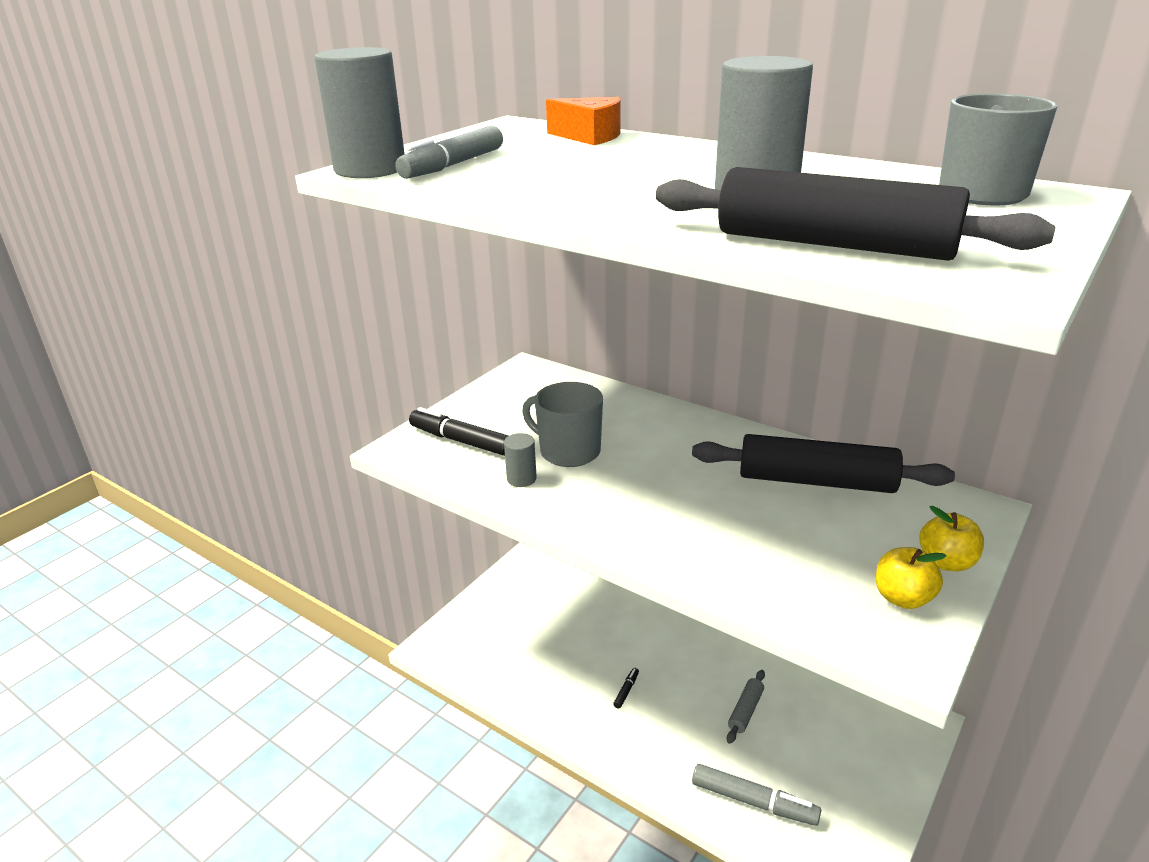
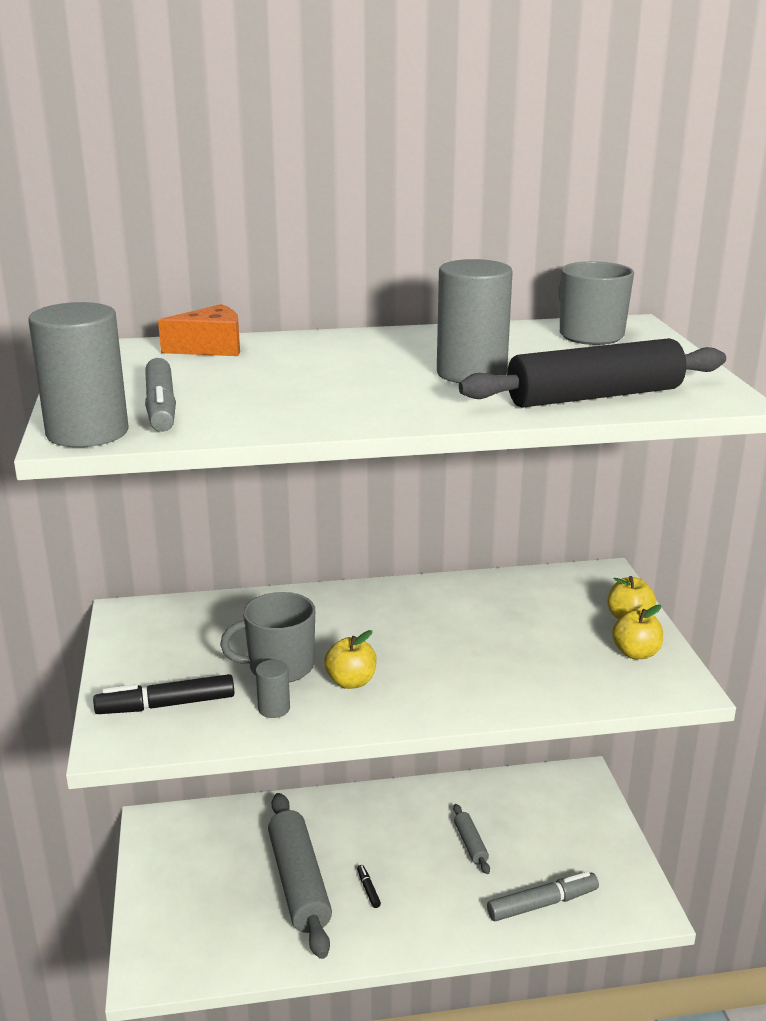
camera: 45 degrees left, 5 degrees down
(584, 653) = (299, 883): none -> grey rolling pin
(602, 488) = (351, 682): none -> yellow apple
(816, 481) = (490, 602): black rolling pin -> none

